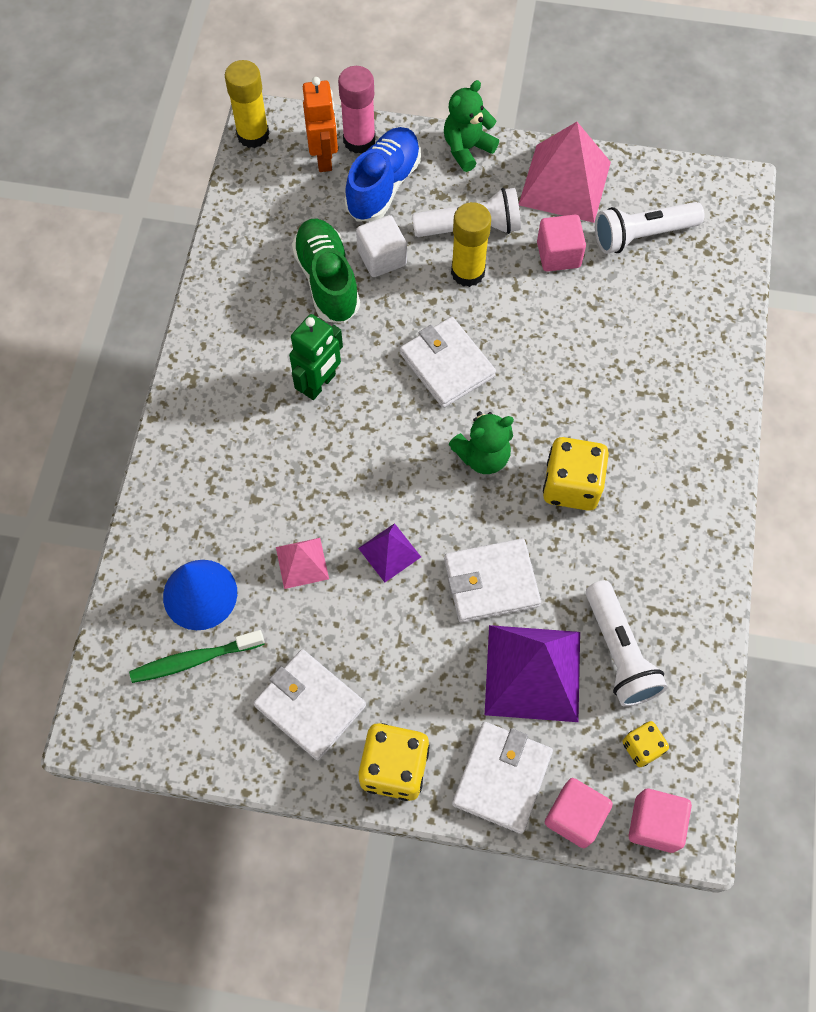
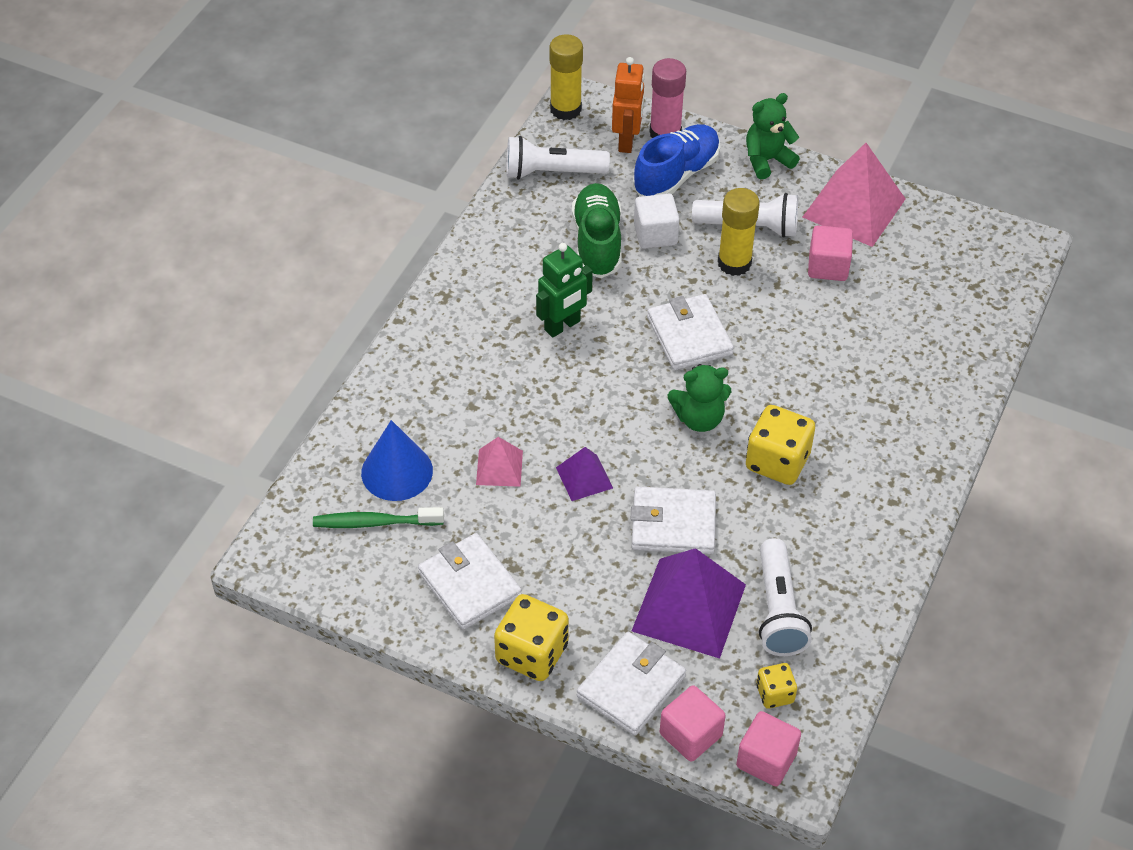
camera: 15 degrees right, 15 degrees down
(642, 235) = (916, 267): white flashlight -> white flashlight (551, 172)

